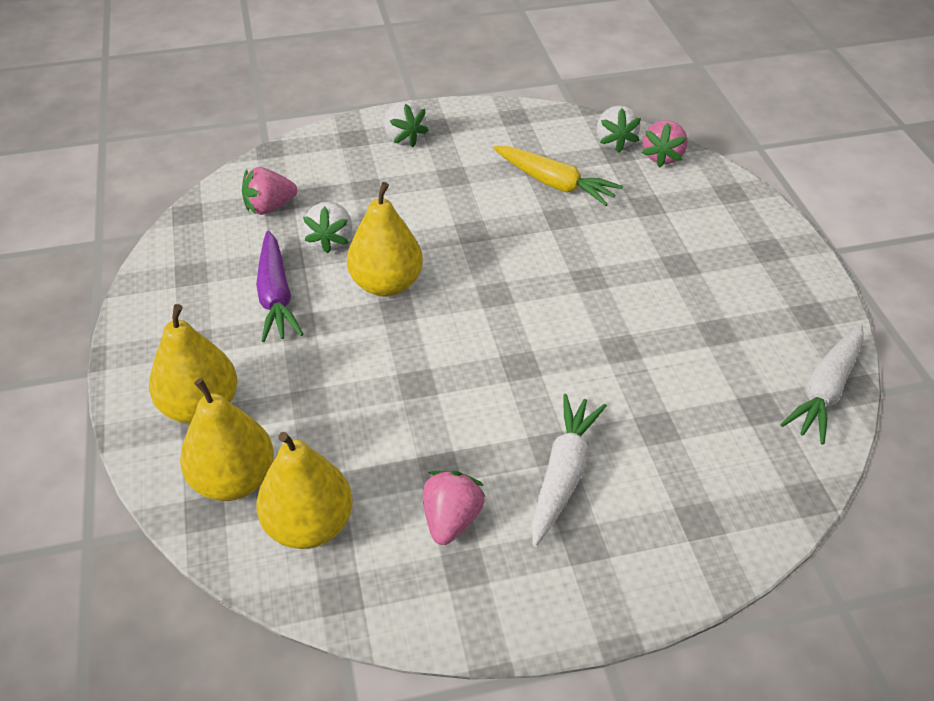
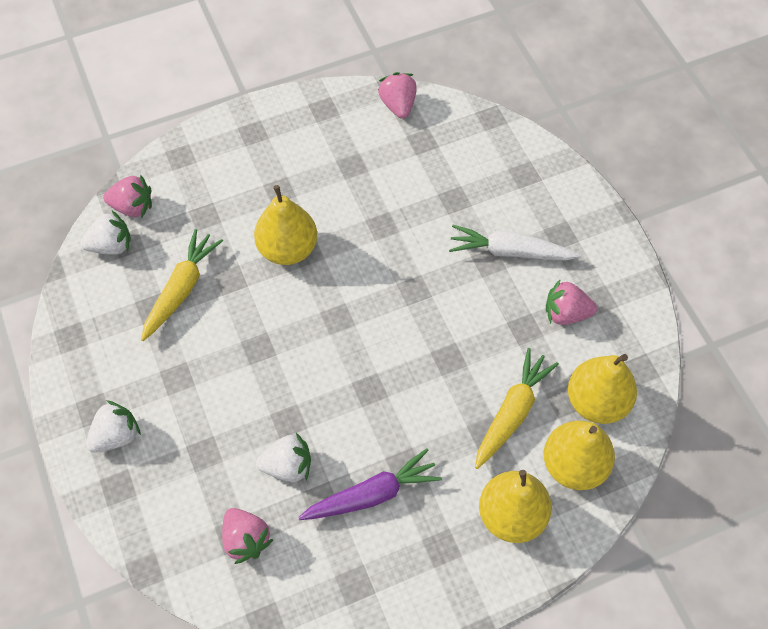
camera: 100 degrees left, 15 degrees up
(326, 431) = (512, 412): none -> yellow carrot
(386, 284) = (340, 404): yellow pear -> yellow pear (288, 249)
(825, 390) = (398, 105): white carrot -> pink strawberry

